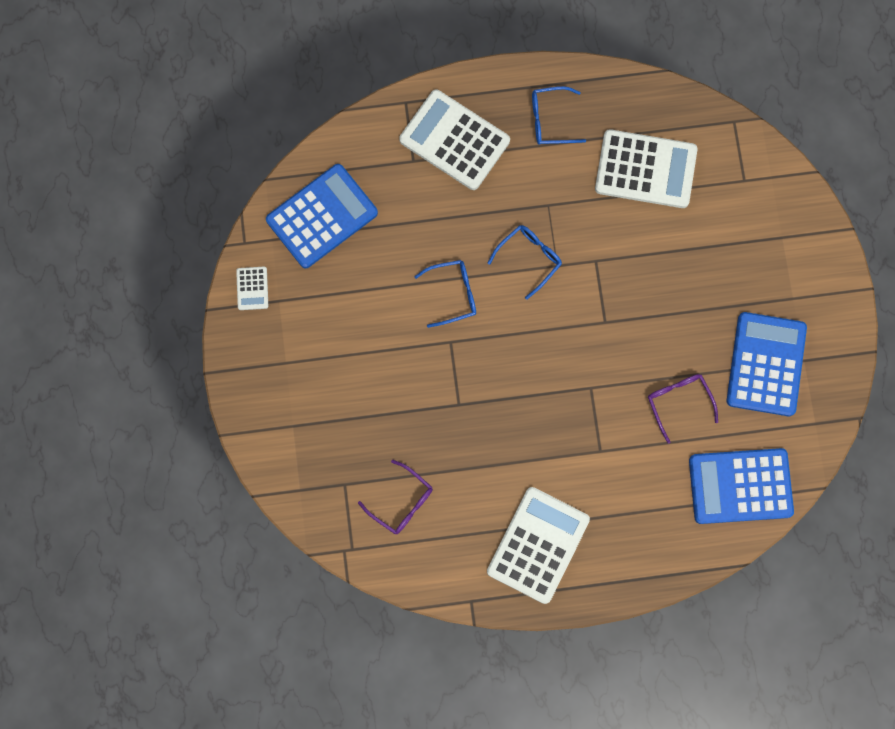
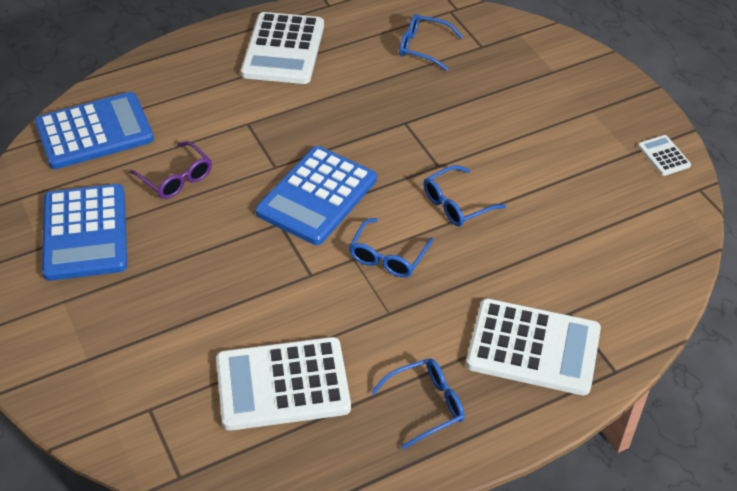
camera: 160 degrees right, 30 degrees down
(322, 216) = (636, 233): blue calculator -> blue calculator (317, 196)
(401, 502) = (423, 47): purple glasses -> blue glasses

